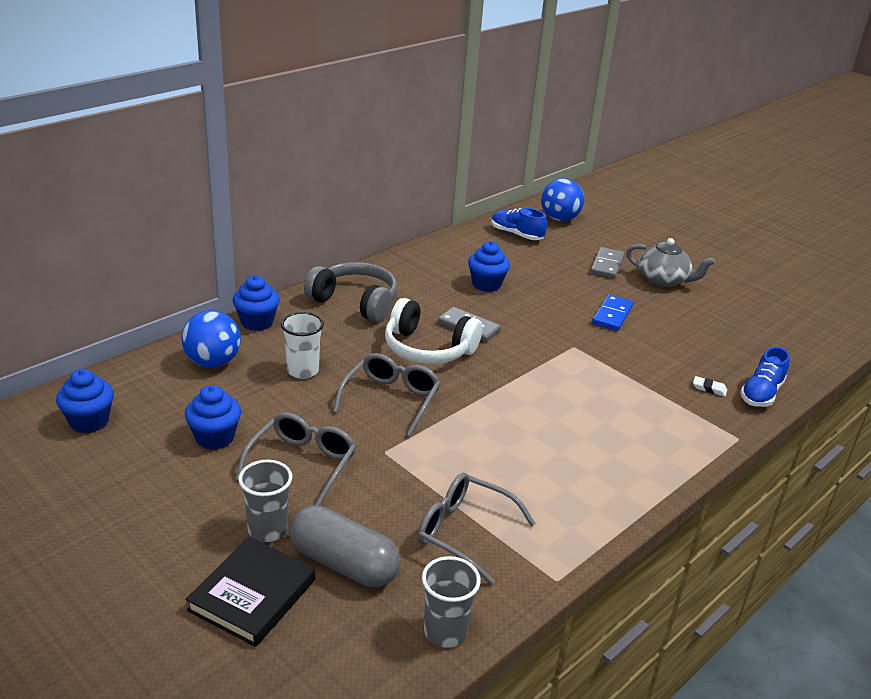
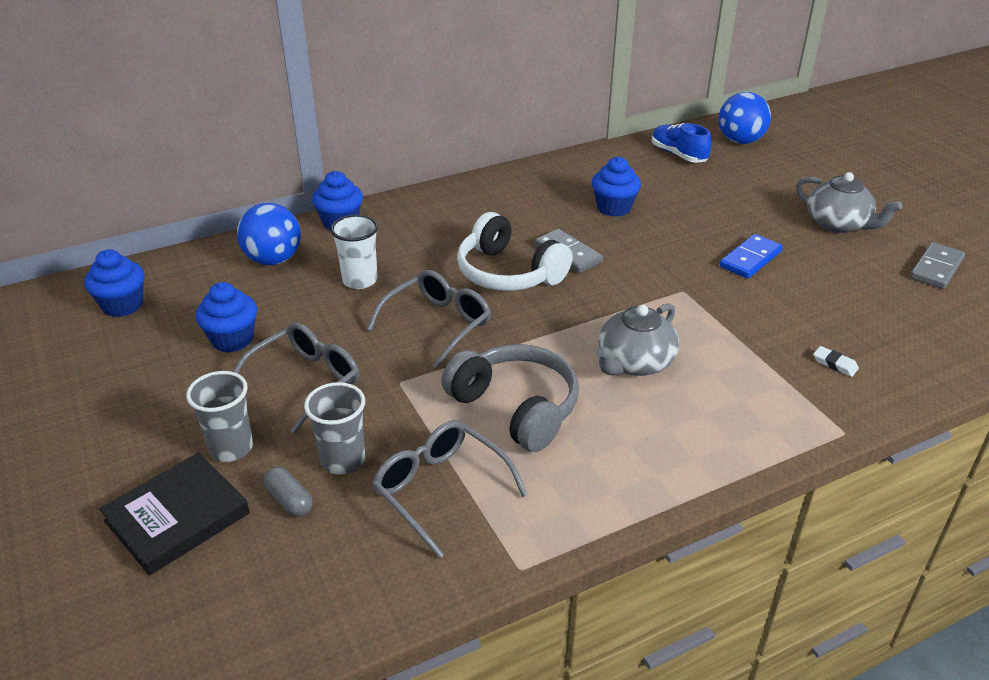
camera: 20 degrees right, 5 degrees up
(343, 563) = (289, 500): grey capsule -> grey capsule, size x0.48
(355, 302) = (455, 212): grey headphones -> grey headphones (516, 408)
(445, 632) = (358, 603): grey cup -> grey cup (343, 460)
(564, 408) = (634, 363): none -> grey teapot
(606, 265) = (773, 199): grey domino -> grey domino (936, 268)
(761, 394) = (904, 380): blue shoe -> none

